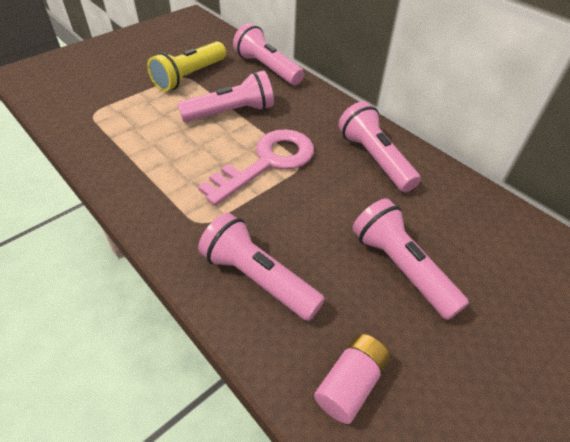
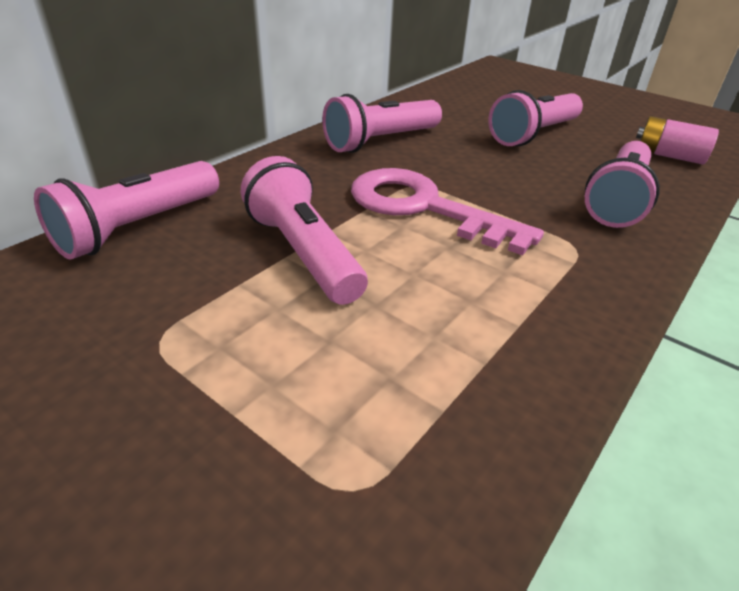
camera: 100 degrees left, 10 degrees down
(190, 76) = (158, 331): yellow flashlight -> none

